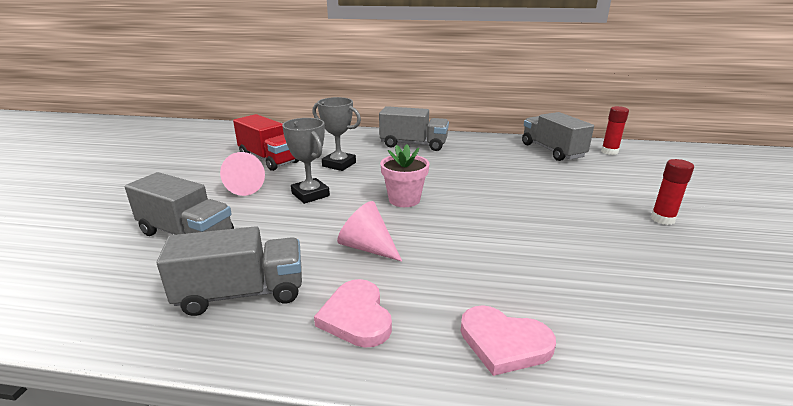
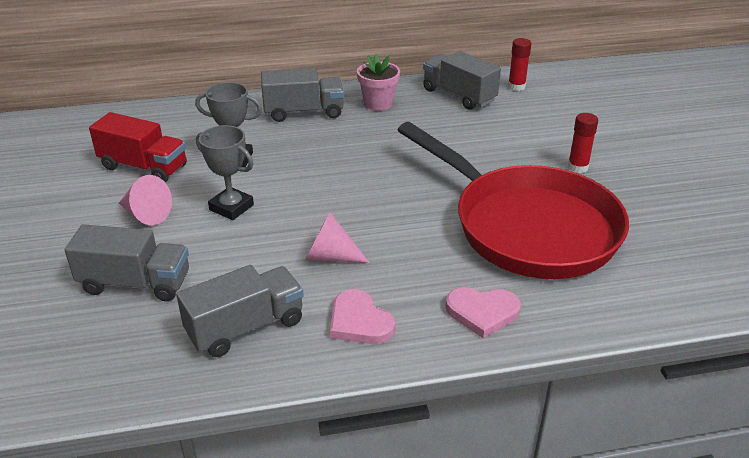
camera: 20 degrees left, 10 degrees up
(404, 200) = (335, 193): pink flower pot -> pink flower pot (378, 103)
(590, 262) = (527, 227): none -> red pan

